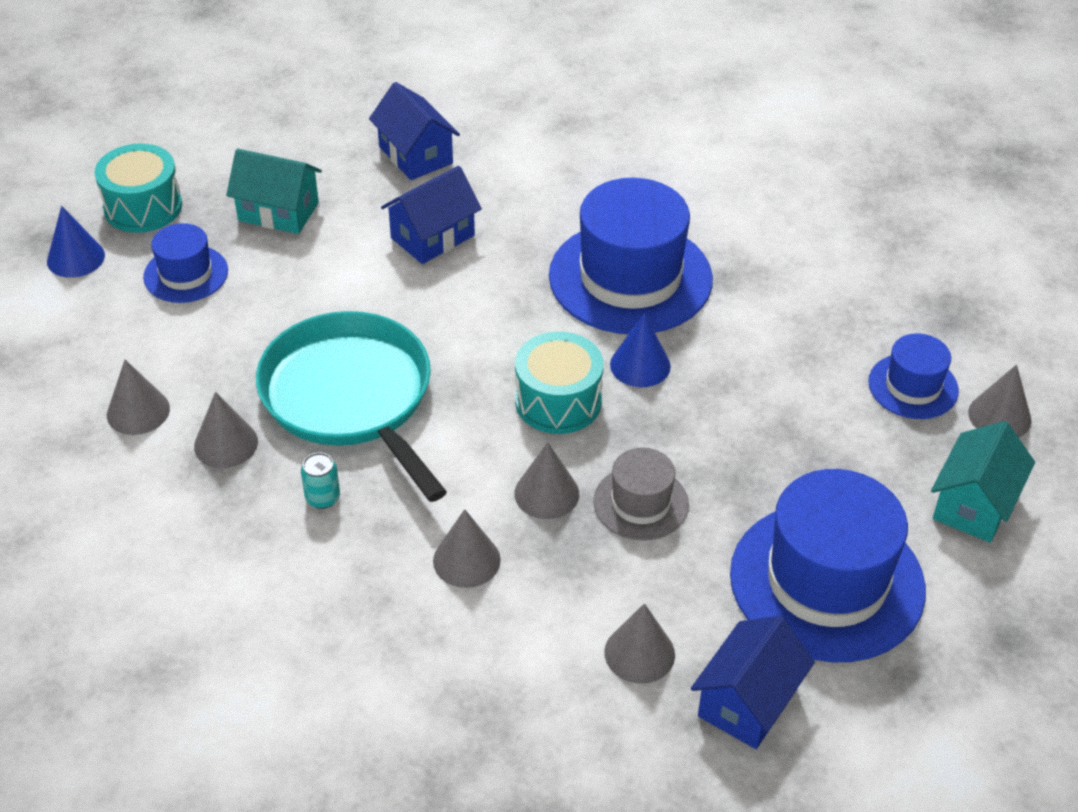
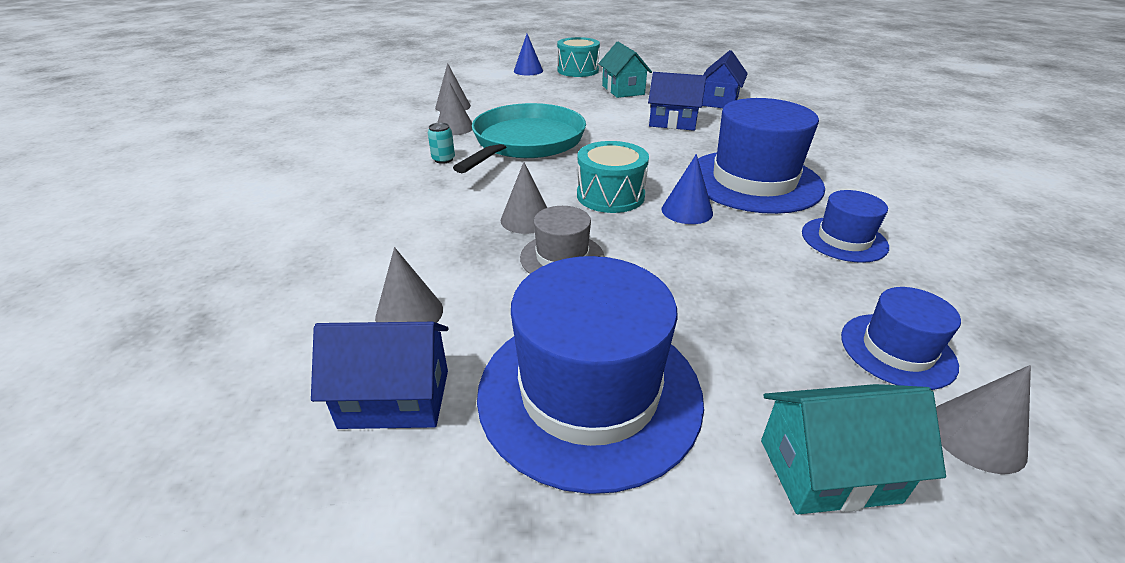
camera: 55 degrees right, 10 degrees down
(186, 274) = (552, 88): blue hat -> blue hat (844, 239)
(466, 560) = (438, 214): grey cone -> none

